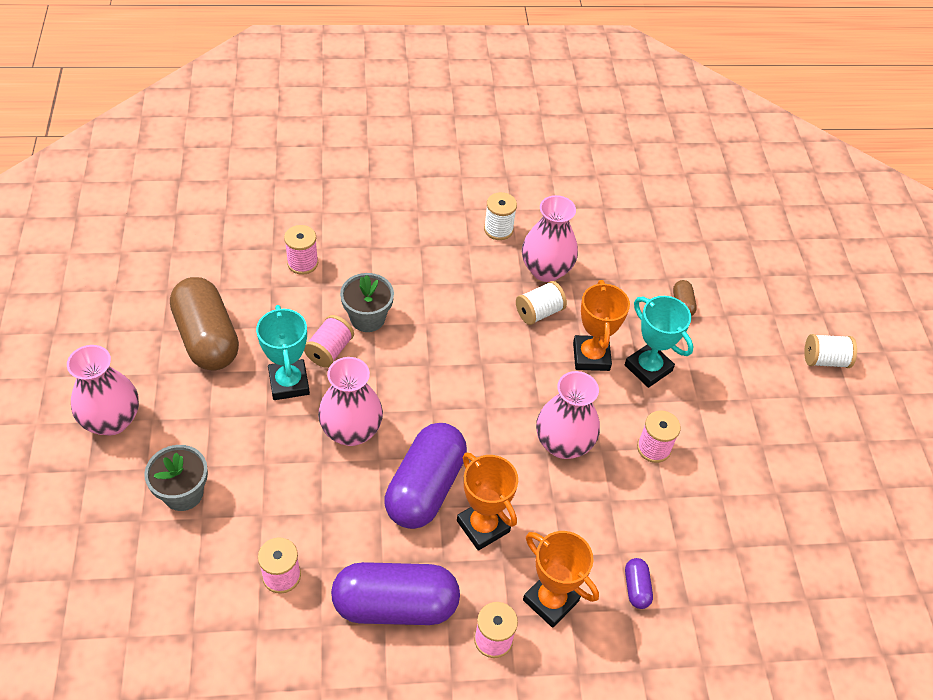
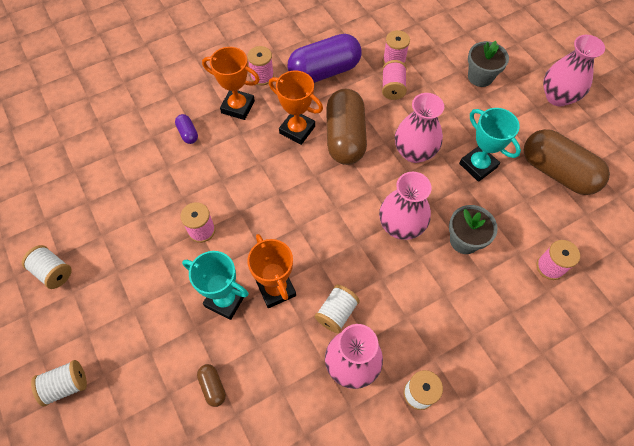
camera: 160 degrees right, 10 degrees up
(329, 350) = (471, 201): pink spool -> pink spool (392, 87)
(425, 487) = (345, 137): purple capsule -> brown capsule
(563, 444) = (269, 205): pink vase -> pink vase (401, 226)
(837, 473) = (53, 272): none -> white spool

